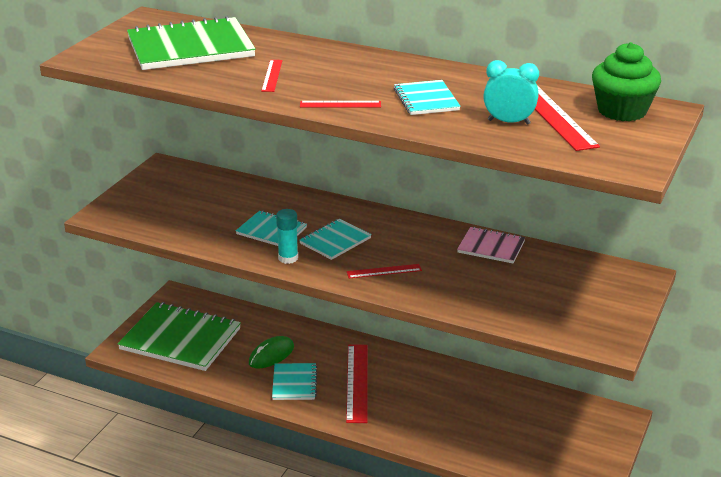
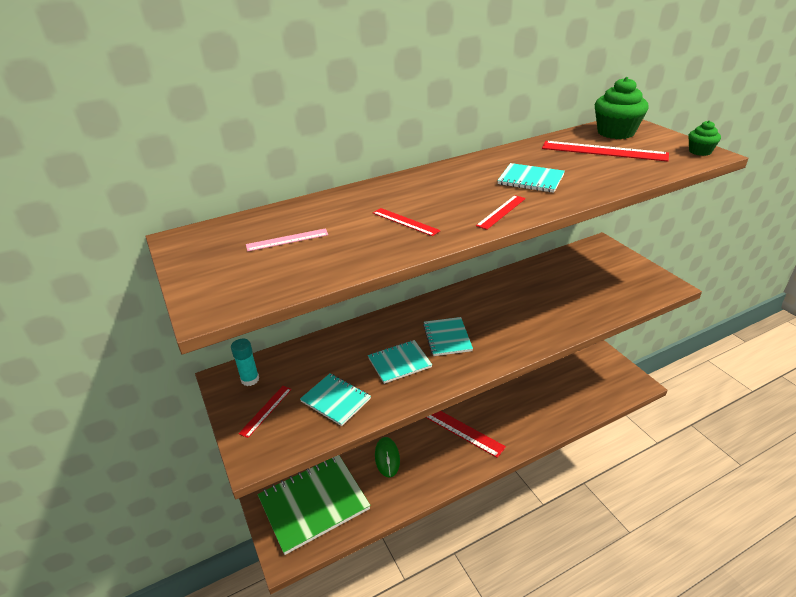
camera: 50 degrees left, 5 degrees up
(190, 48) = (287, 240): green notebook -> pink ruler
(288, 258) = (448, 371): turquoise glue stick -> turquoise glue stick (250, 379)
(294, 383) = (430, 462): turquoise notebook -> turquoise notebook (335, 400)
(384, 271) = (510, 333): red ruler -> red ruler (266, 410)
(491, 247) = (521, 278): pink notebook -> none
(509, 122) = (600, 166): turquoise clock -> none
(634, 162) = (700, 151): none -> green cupcake

